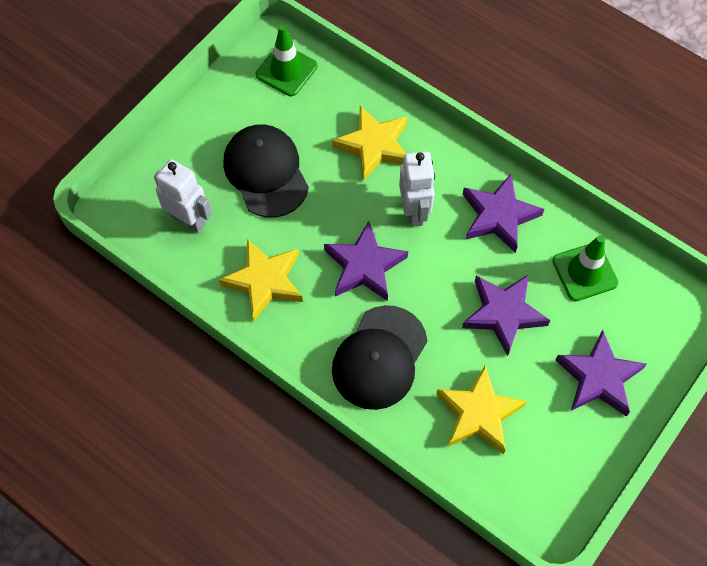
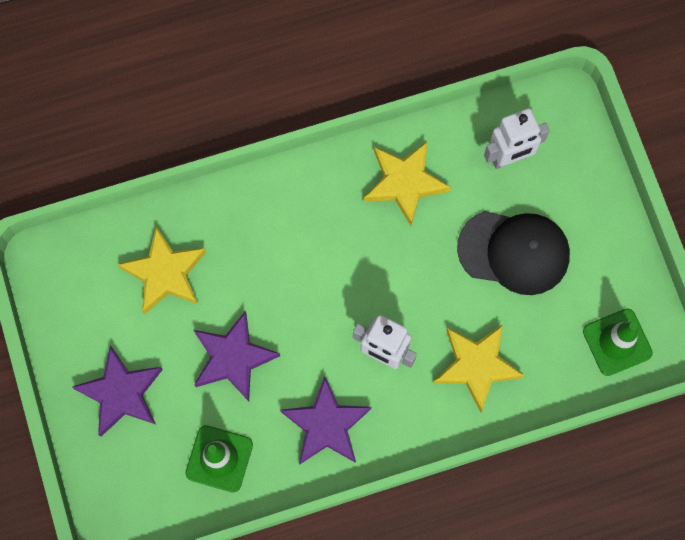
camera: 125 degrees right, 10 degrees up
(364, 266) = (361, 273): purple star -> none
(379, 358) = (269, 229): black cap -> none

